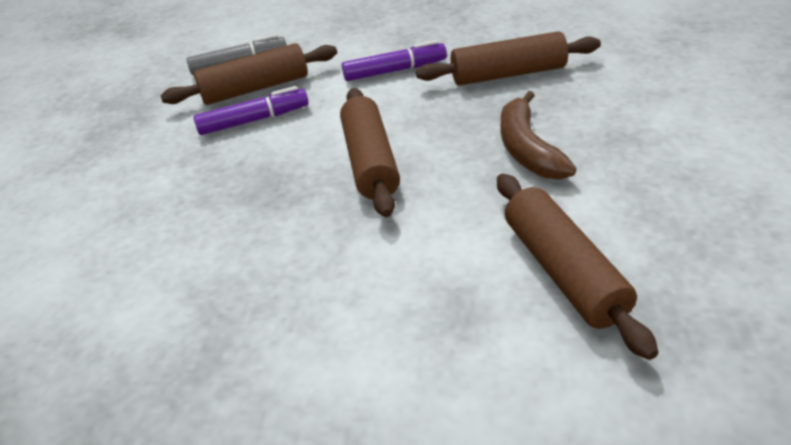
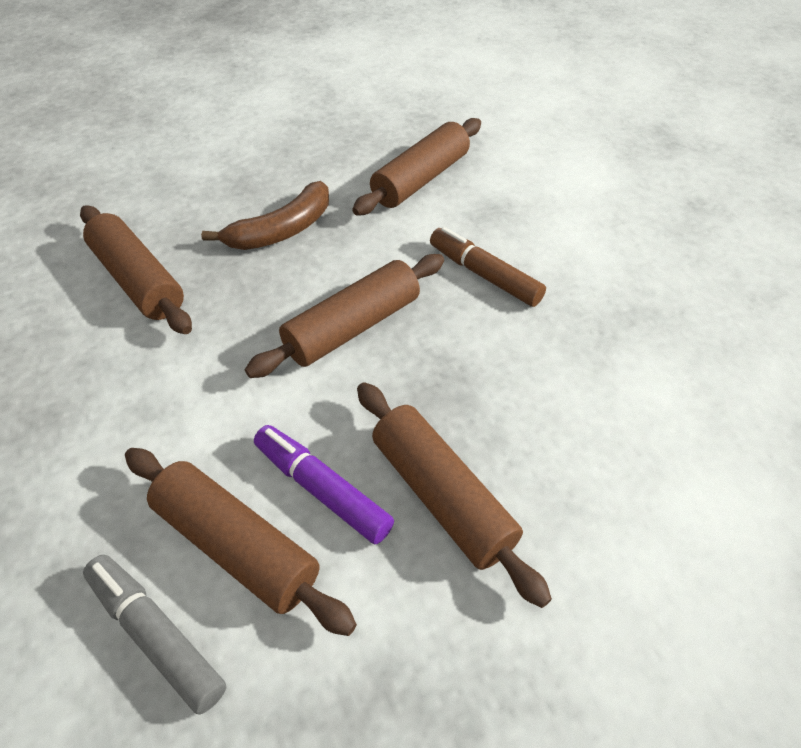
camera: 125 degrees left, 10 degrees up
(196, 163) = (442, 496): none -> brown rolling pin
(362, 262) = (484, 275): none -> brown marker
(395, 71) = (146, 388): purple marker -> none

